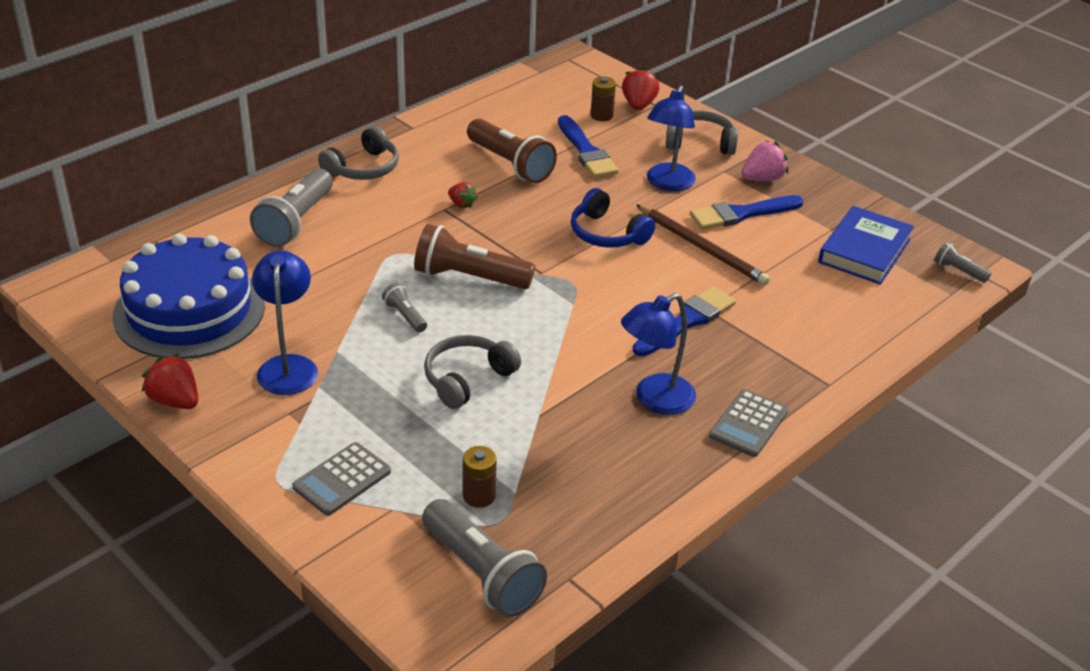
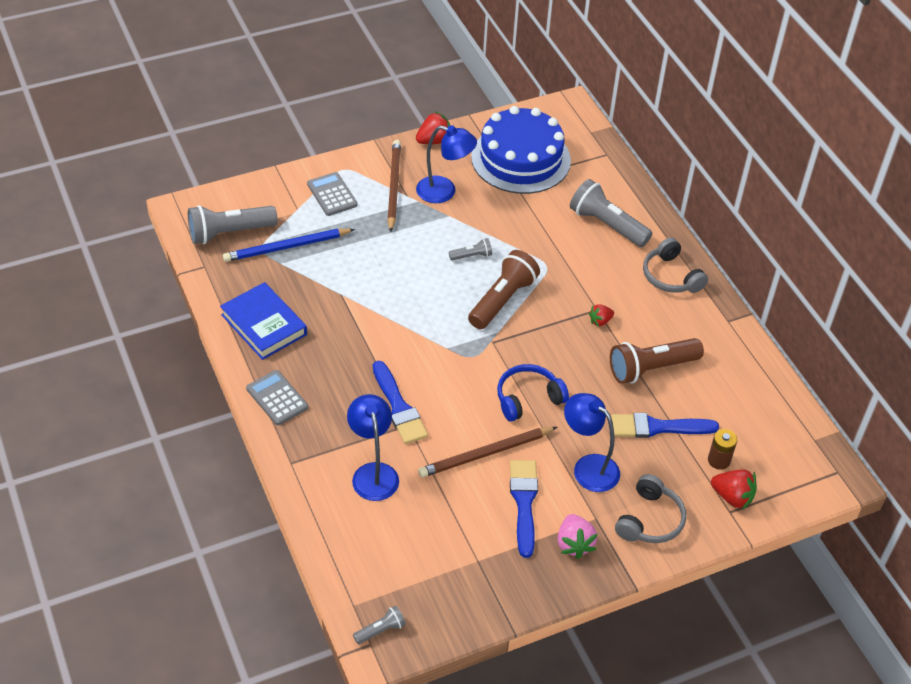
camera: 110 degrees right, 10 degrees up
(297, 418) = (393, 187): none -> brown pencil
(467, 379) = (392, 270): grey headphones -> none
(479, 496) = (287, 247): brown battery -> blue pencil
(654, 400) = (325, 357): blue lamp -> blue lamp (373, 473)
(864, 251) = (437, 570): blue book -> blue book (264, 325)

